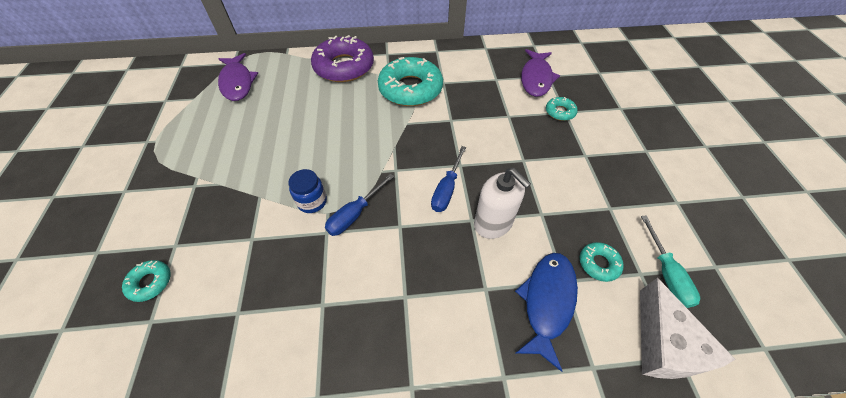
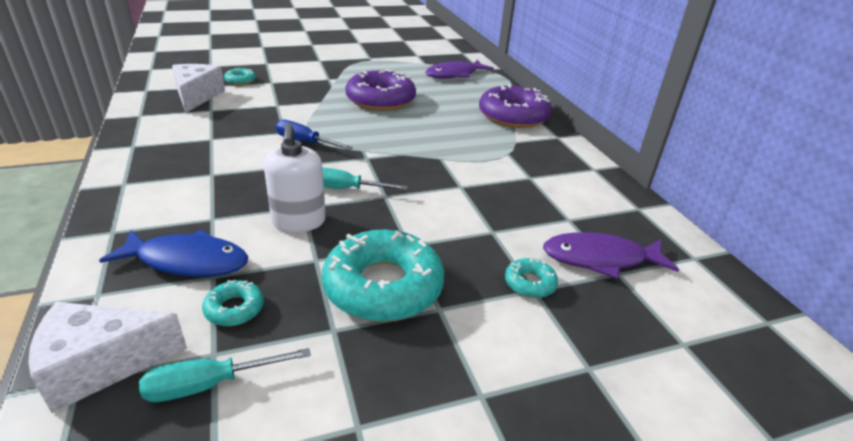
camera: 75 degrees right, 20 degrees down
(182, 336) = (197, 96): none -> white cheese
(275, 146) = (380, 100): none -> purple donut
(312, 201) = (318, 122): blue jar -> none
(410, 89) = (501, 156): turquoise donut -> turquoise donut (383, 286)
(447, 189) = (344, 189): blue screwdriver -> turquoise screwdriver
(493, 223) = (298, 221): white soap dispenser -> white soap dispenser turned 45 degrees counterclockwise

